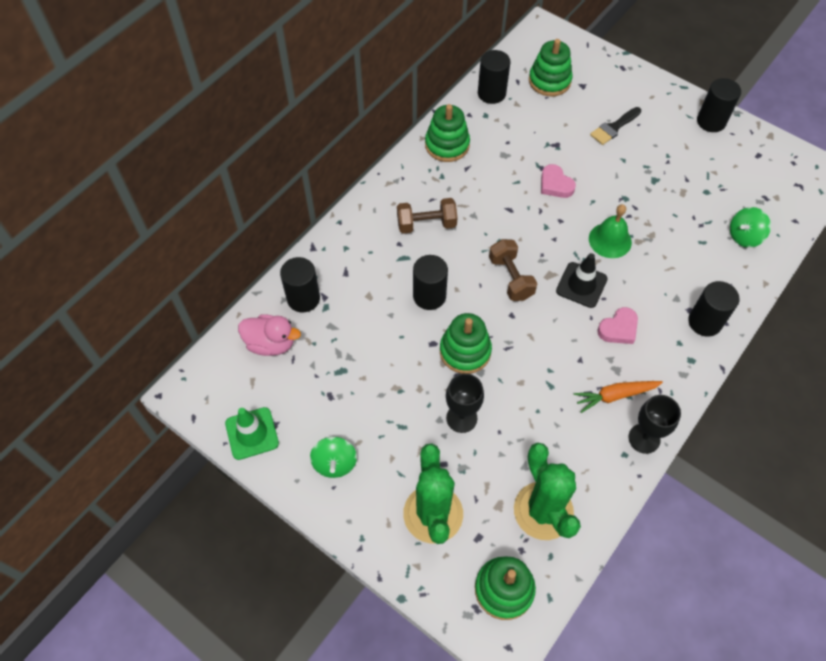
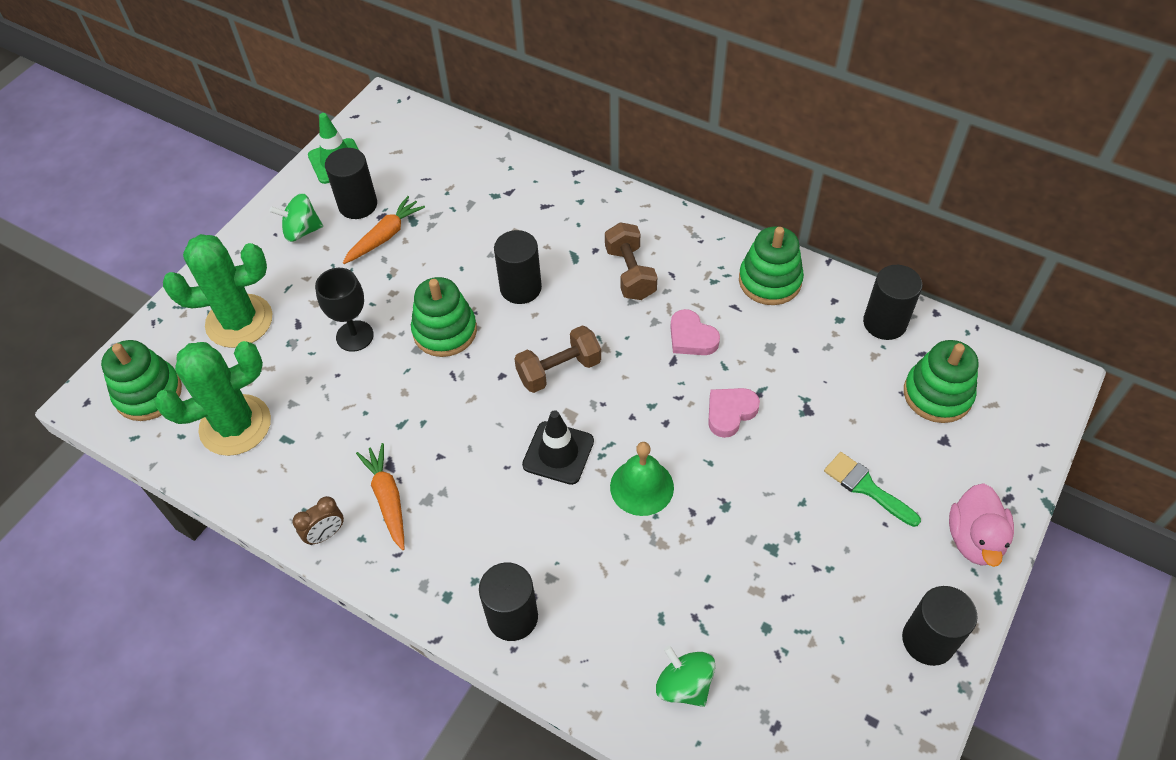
camera: 85 degrees right, 5 degrees down
(271, 343) = (444, 158): pink duck -> pink duck (974, 539)
(303, 298) = (504, 175): black cylinder -> black cylinder (358, 205)
(355, 393) = (385, 236): none -> orange carrot
(614, 127) = (866, 487): black brush -> green brush
(618, 329) = (491, 501): pink heart -> pink heart (691, 337)
(644, 438) = (326, 534): black goblet -> brown clock

